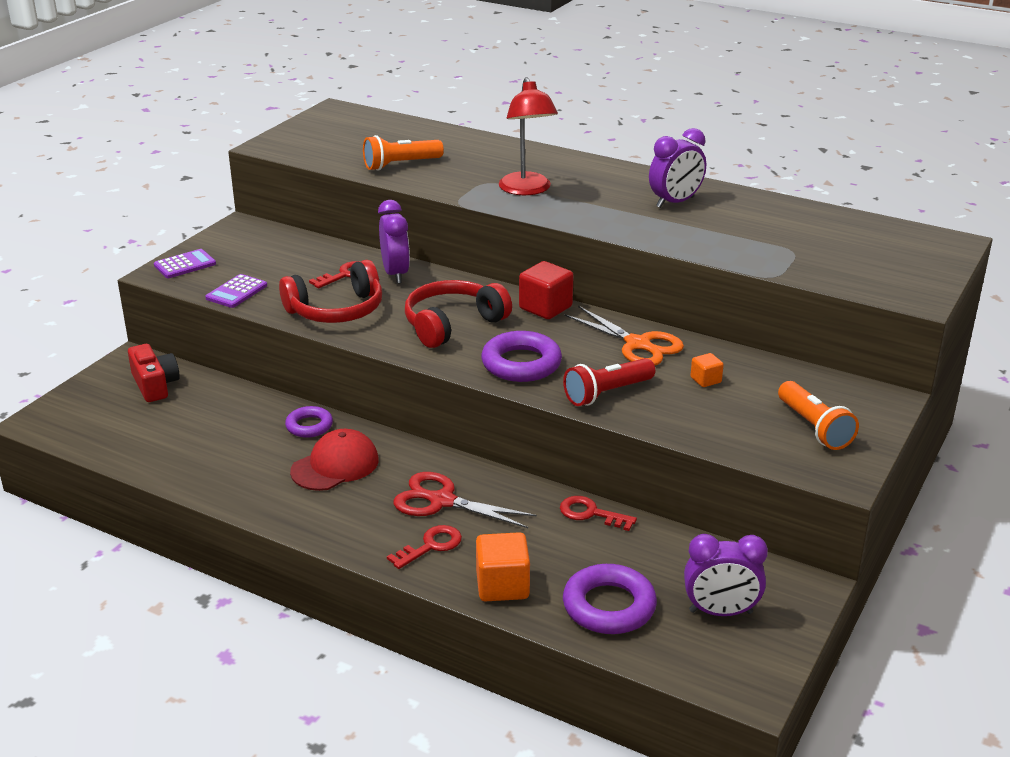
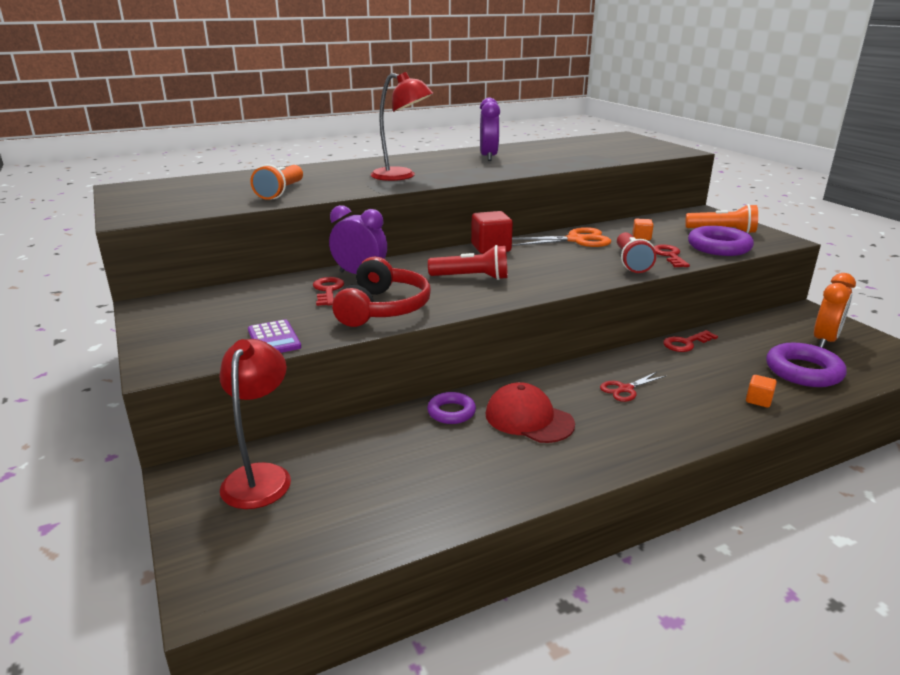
camera: 55 degrees left, 5 degrees down
(155, 385) = (261, 476): red camera -> red lamp
(185, 265) = (169, 349): purple calculator -> none
(335, 465) = (529, 419): red cap -> red cap turned 45 degrees counterclockwise
(431, 546) = (686, 412): red key -> red key (669, 255)
(441, 501) = (625, 389): red scissors -> red scissors, size x0.59
(452, 324) = (472, 277): red headphones -> red flashlight
(502, 586) = (758, 400): orange cube -> orange cube, size x0.54
(521, 364) = (561, 273): purple ring -> purple ring (719, 247)
(720, 612) = (824, 340): purple clock -> orange clock

